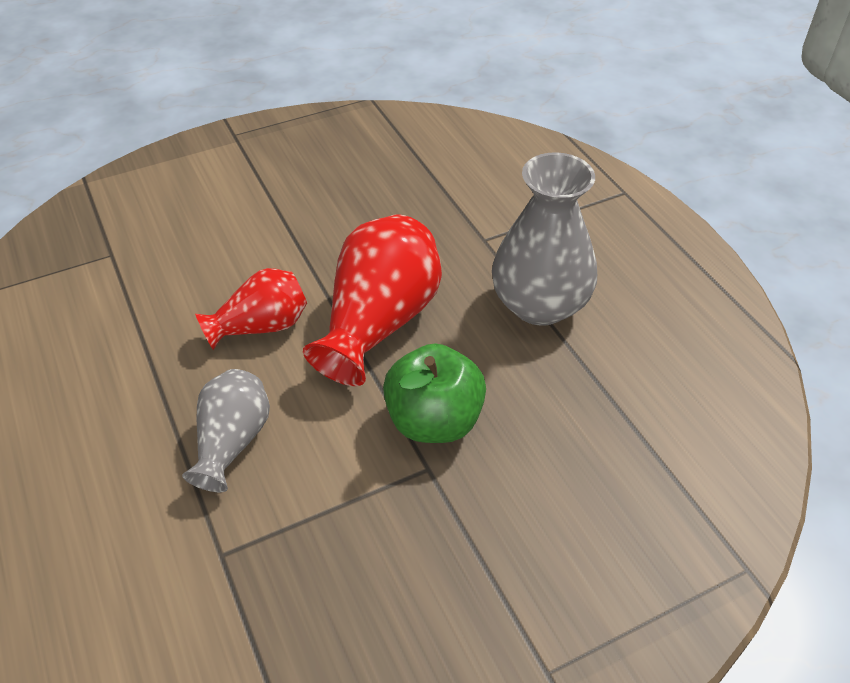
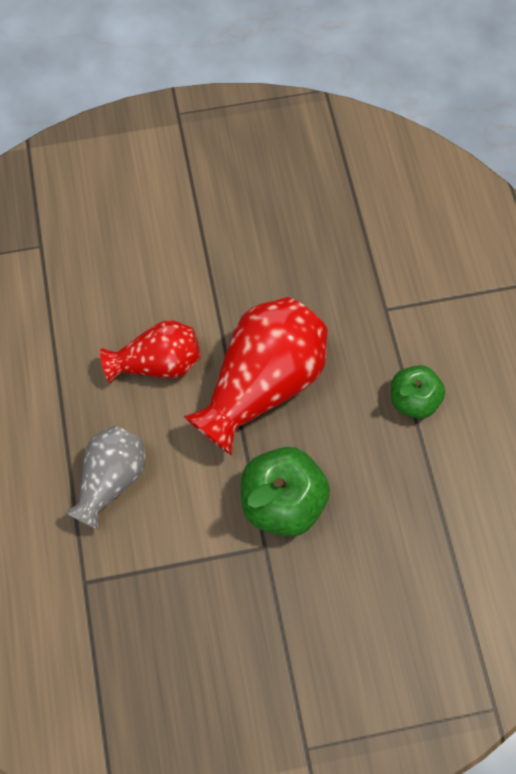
camera: 15 degrees right, 20 degrees up
(539, 305) = (413, 400): grey vase -> green apple

